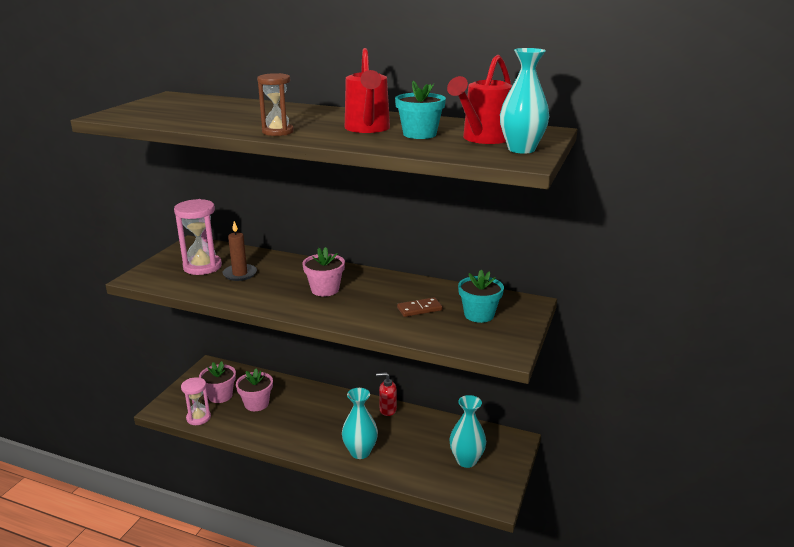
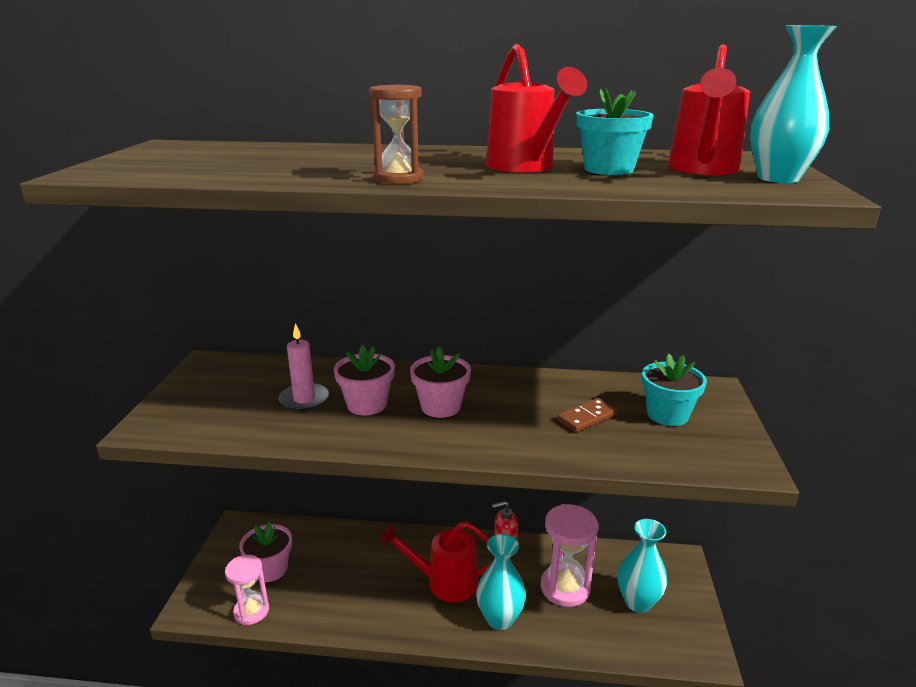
camera: 15 degrees left, 0 degrees up
(202, 267) = (241, 395): pink hourglass -> pink hourglass (565, 587)
(240, 274) = (304, 399): brown candle -> pink candle
(256, 404) = (327, 572): pink flower pot -> pink flower pot (367, 404)
(333, 424) = (445, 582): none -> red watering can

